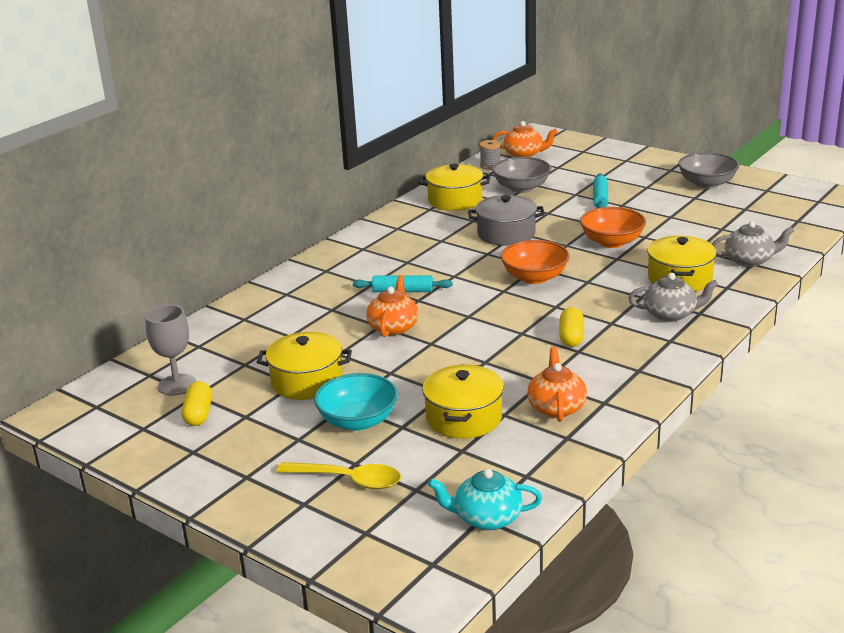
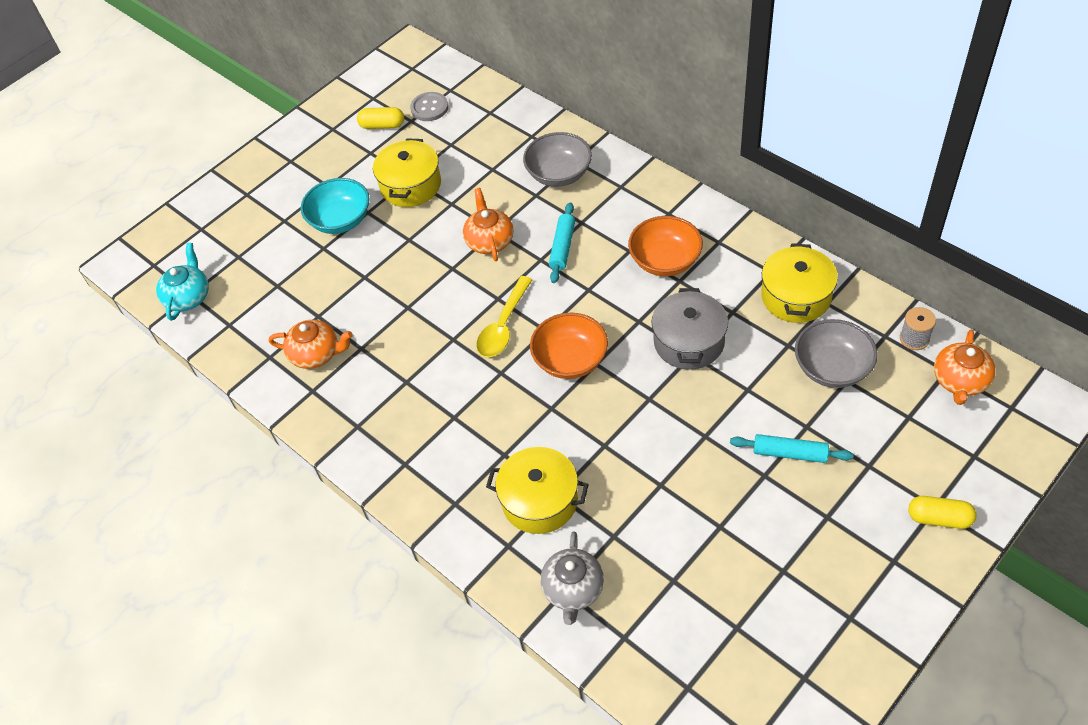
camera: 100 degrees right, 25 degrees up
(177, 385) = (429, 108): grey goblet -> grey button
(348, 480) = (264, 217): yellow spoon -> yellow spoon (503, 326)
(393, 327) = (489, 241): orange teapot -> orange teapot turned 120 degrees counterclockwise
(464, 418) = (322, 288): yellow pot -> none
(571, 337) = (434, 379): yellow capsule -> yellow capsule (939, 518)
(612, 242) = (650, 446): orange bowl -> orange bowl (665, 261)
(670, 314) = (458, 475): grey teapot -> none
(707, 184) = (834, 599): grey bowl -> grey bowl (559, 174)

